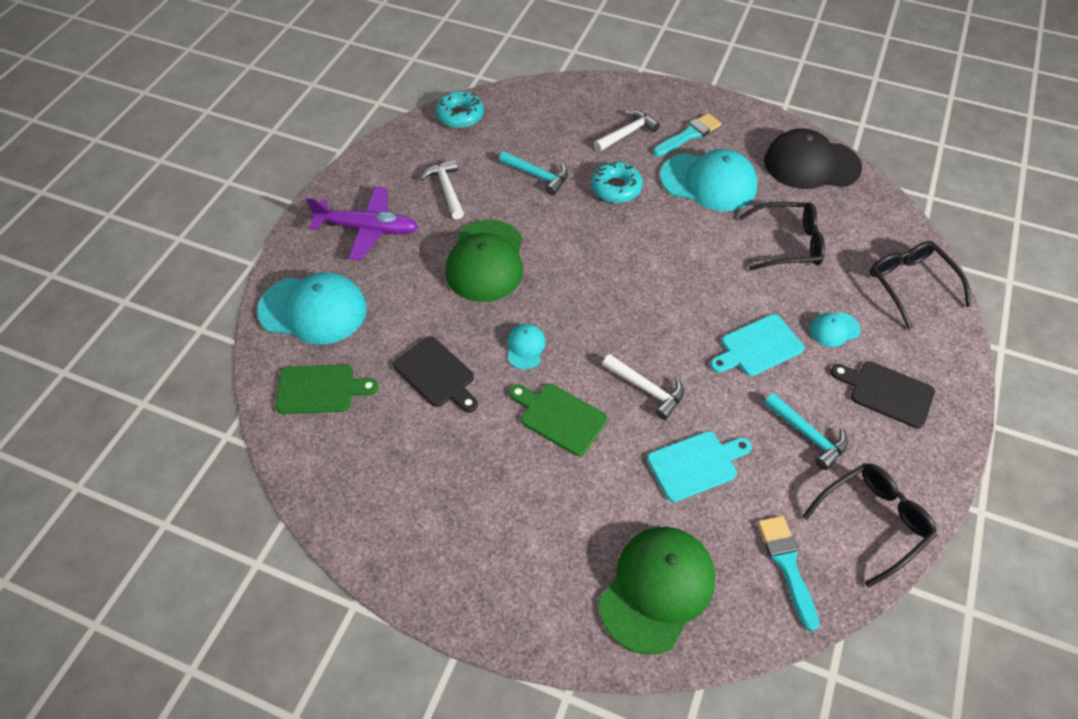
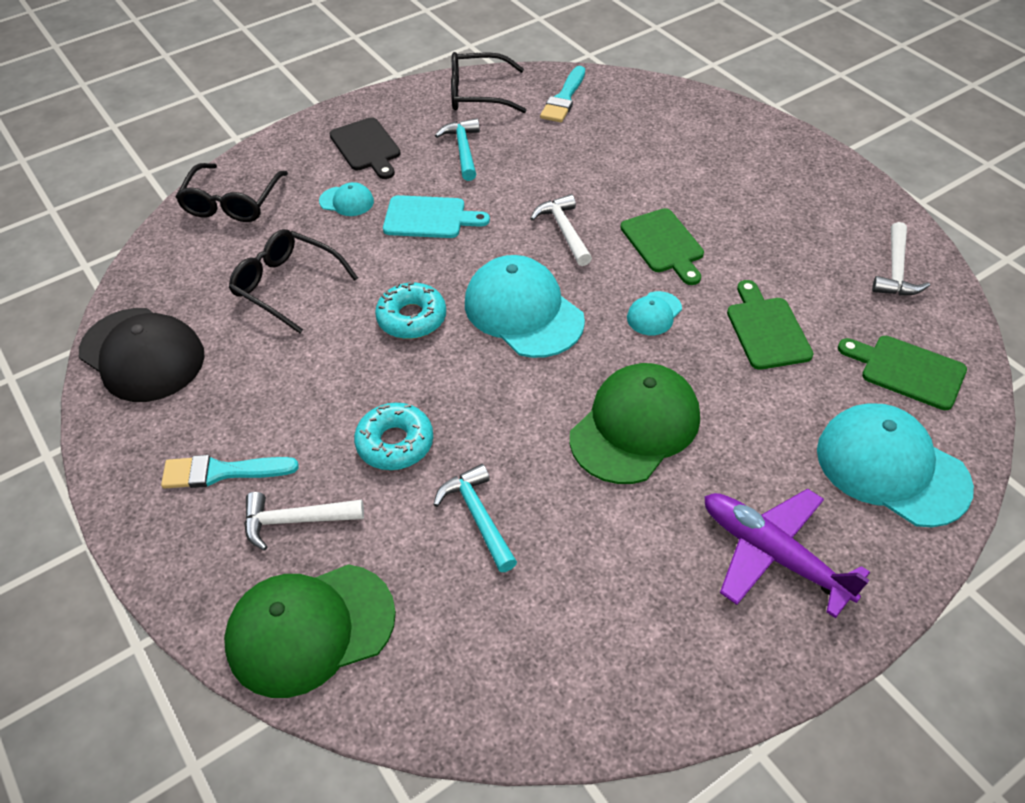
camera: 145 degrees left, 5 degrees down
(436, 374) = (766, 329): black cutting board -> green cutting board
(447, 189) = (622, 563): white hammer -> white hammer (896, 271)
(460, 115) = (510, 709): turquoise donut -> turquoise donut (412, 318)
(657, 589) = (670, 121): green cap -> green cap (310, 629)
(696, 464) = (573, 168): turquoise cutting board -> none
(708, 182) = (279, 393): turquoise cap -> turquoise cap (523, 311)

